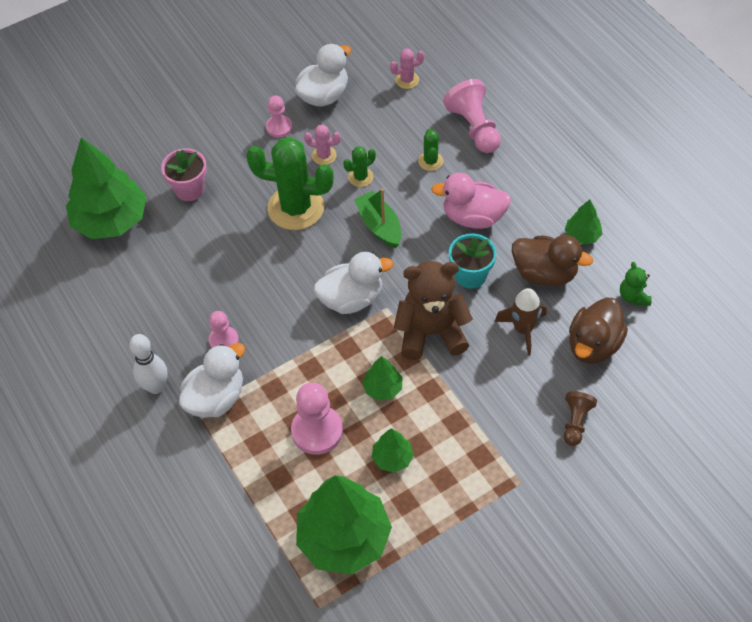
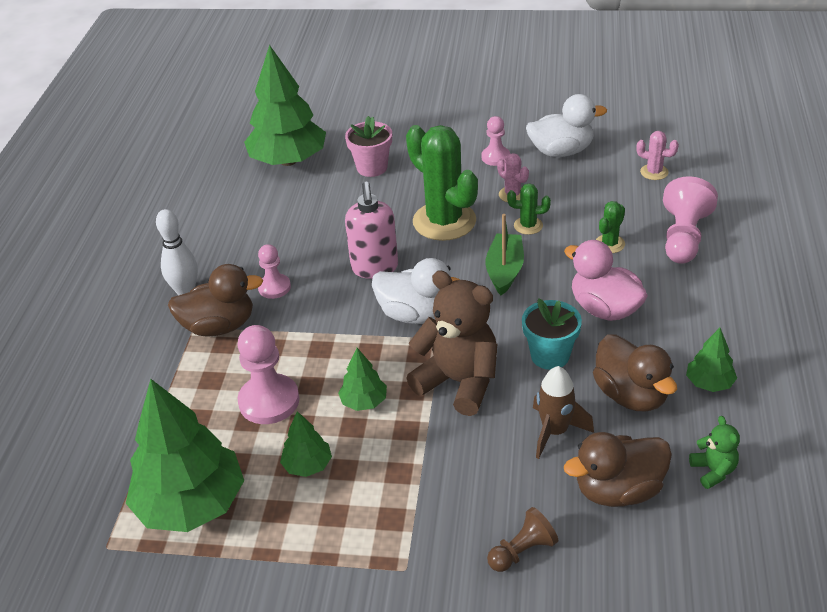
camera: 40 degrees right, 15 degrees down
(216, 398) = (219, 326): white duck -> brown duck
(284, 279) = (375, 268): none -> pink soap dispenser
(633, 296) = (713, 471): green teddy bear -> green teddy bear turned 135 degrees clockwise

